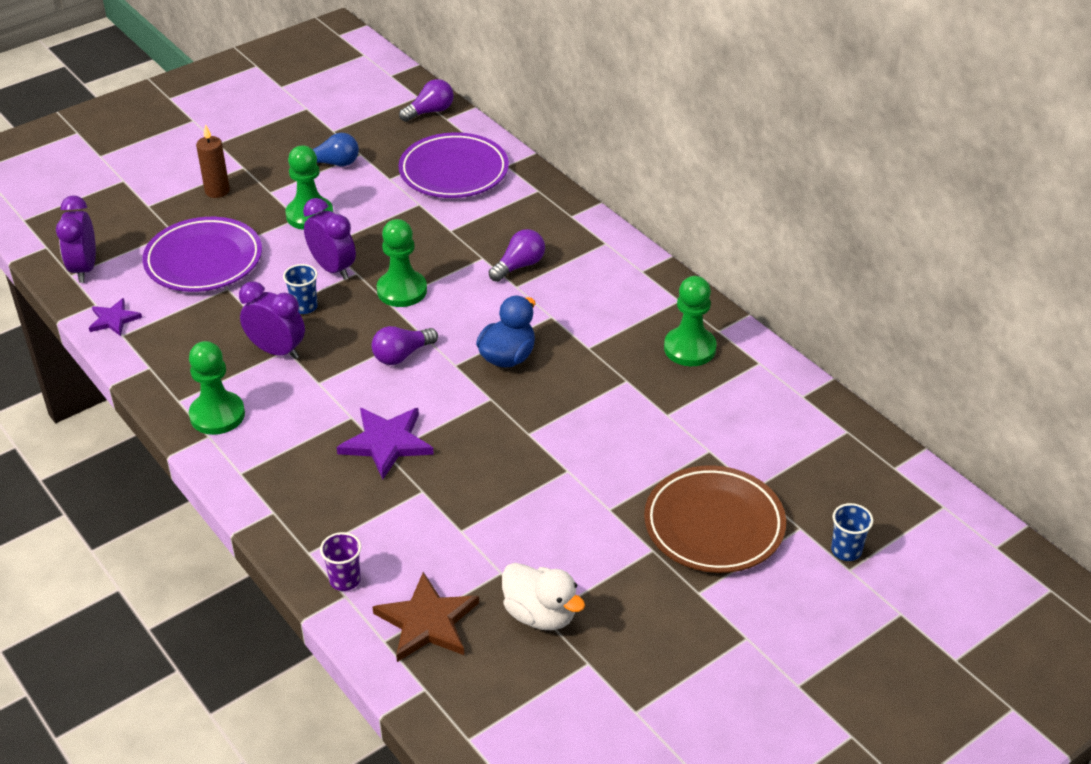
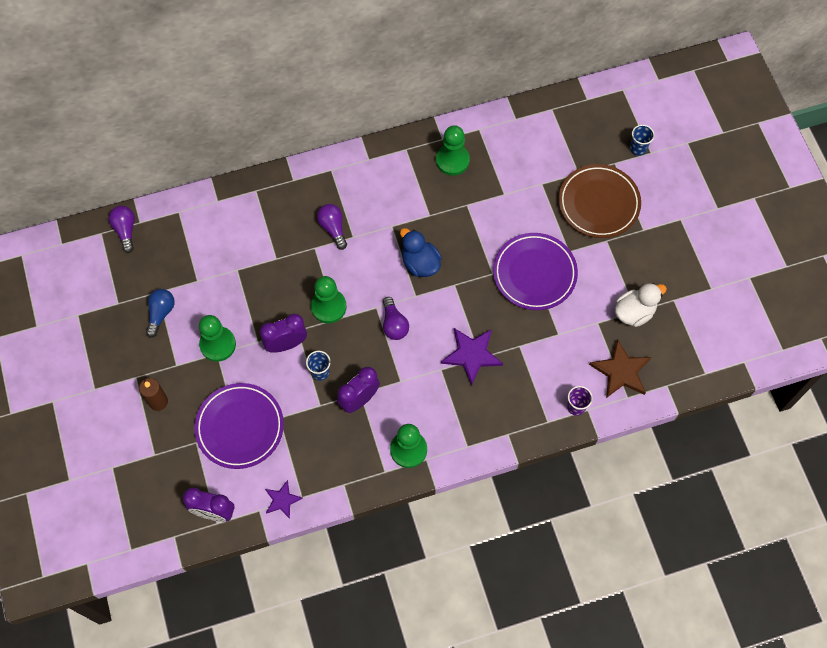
camera: 70 degrees left, 25 degrees up
(454, 171) = (209, 236): purple plate -> purple plate (534, 273)

